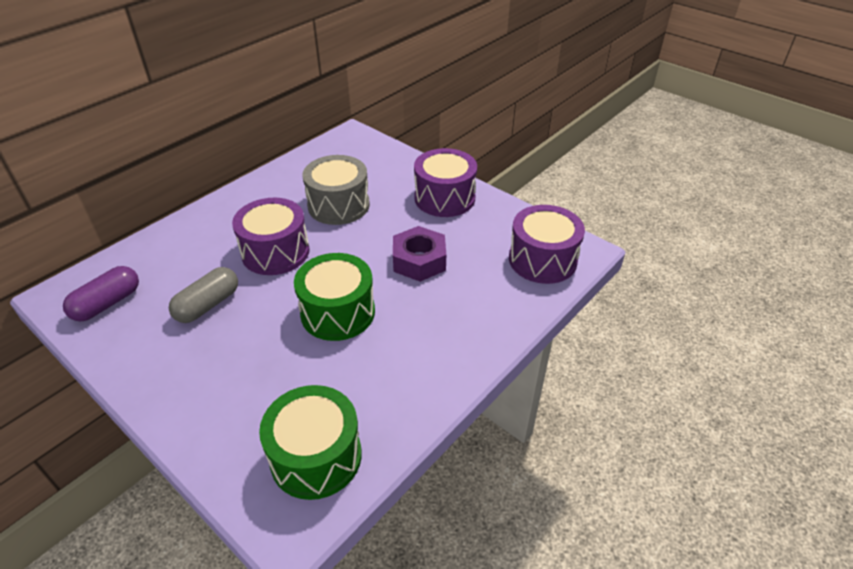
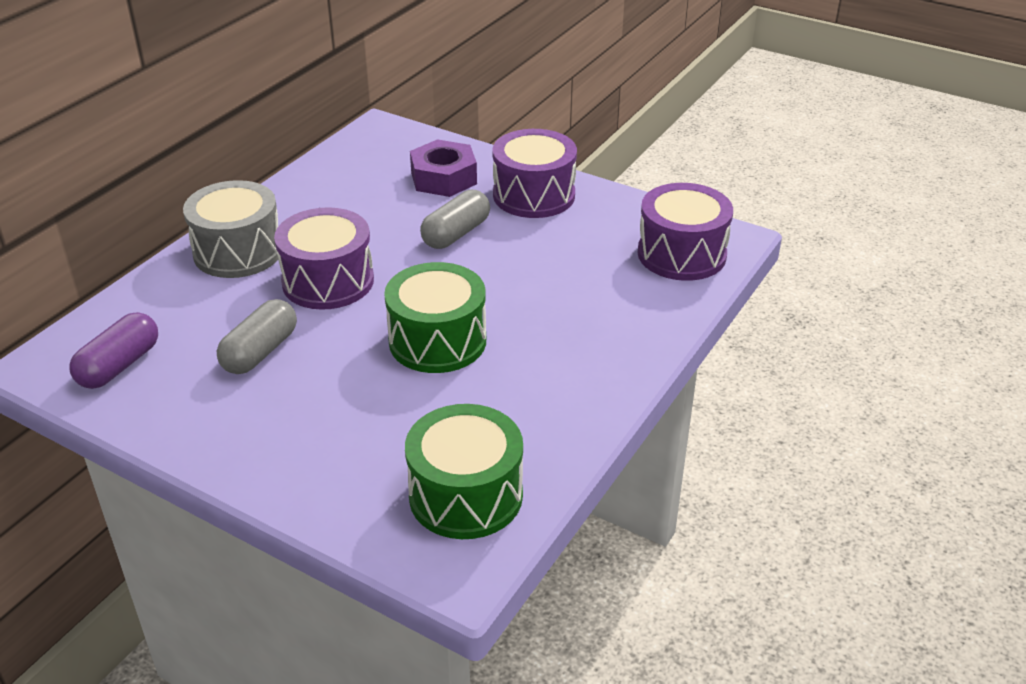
camera: 10 degrees left, 5 degrees down
(338, 205) = (393, 217): grey drum -> grey drum (238, 252)
(379, 223) = (456, 234): none -> grey capsule
(419, 261) = (524, 271): purple nut -> purple nut (444, 178)

